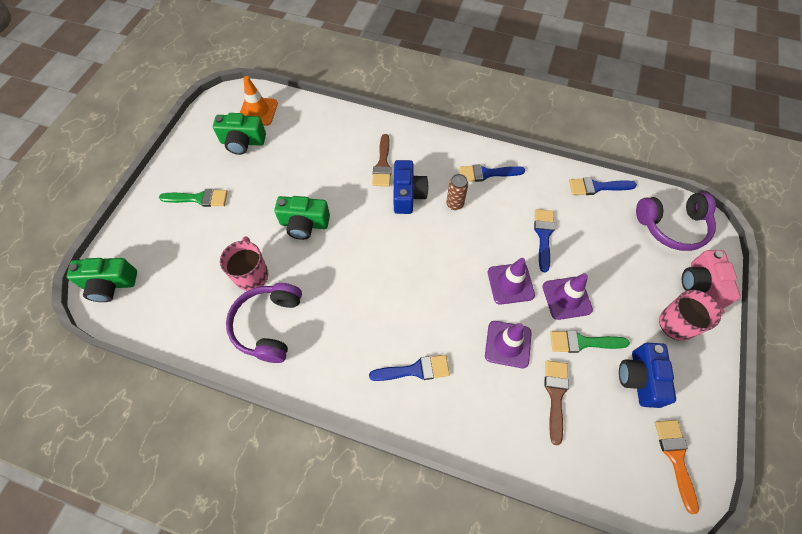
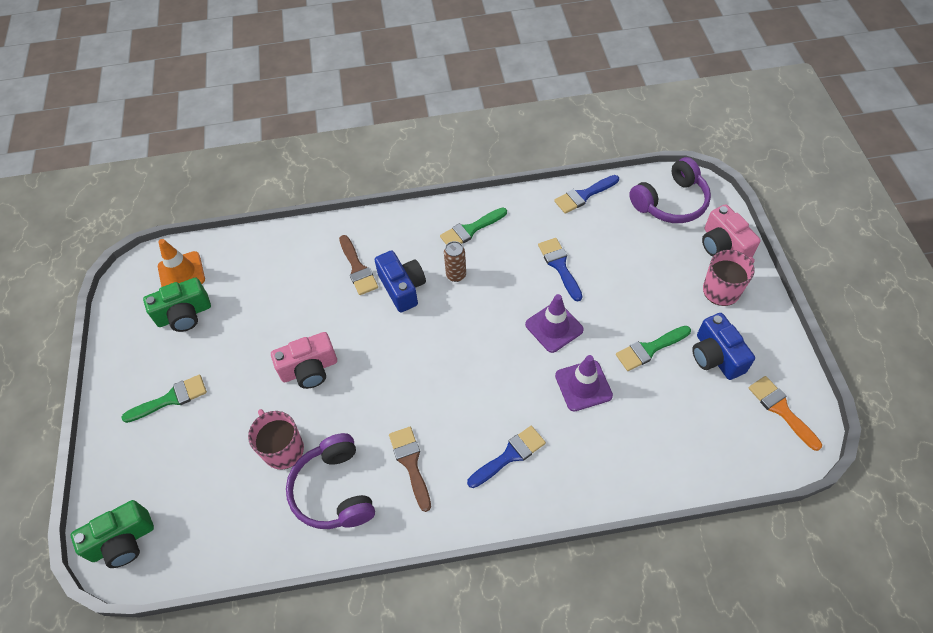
camera: 25 degrees left, 5 degrees down
(304, 224) = (309, 369): green camera -> pink camera
(487, 173) = (470, 229): blue brush -> green brush
(555, 395) = (652, 410): brown brush -> brown brush (411, 463)
(566, 298) = (613, 315): purple traffic cone -> none

